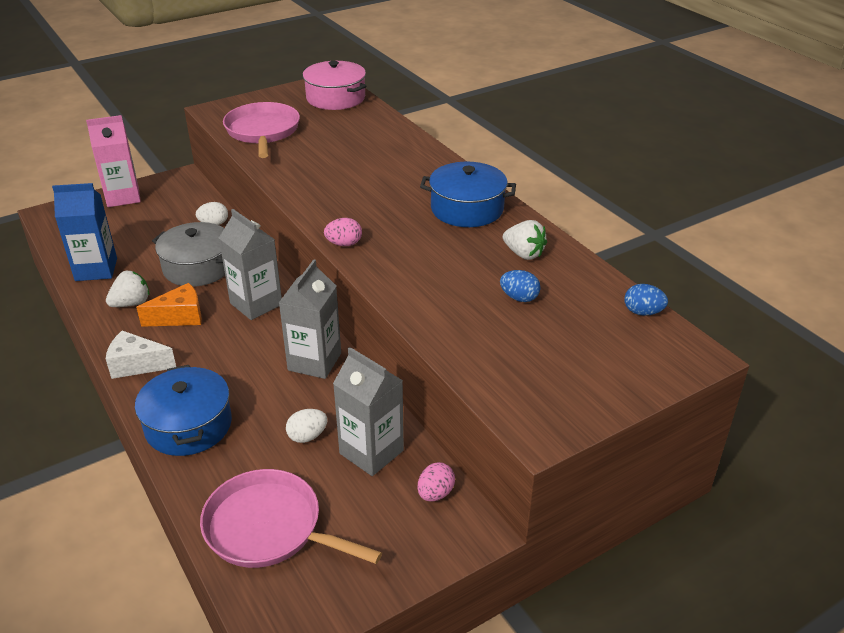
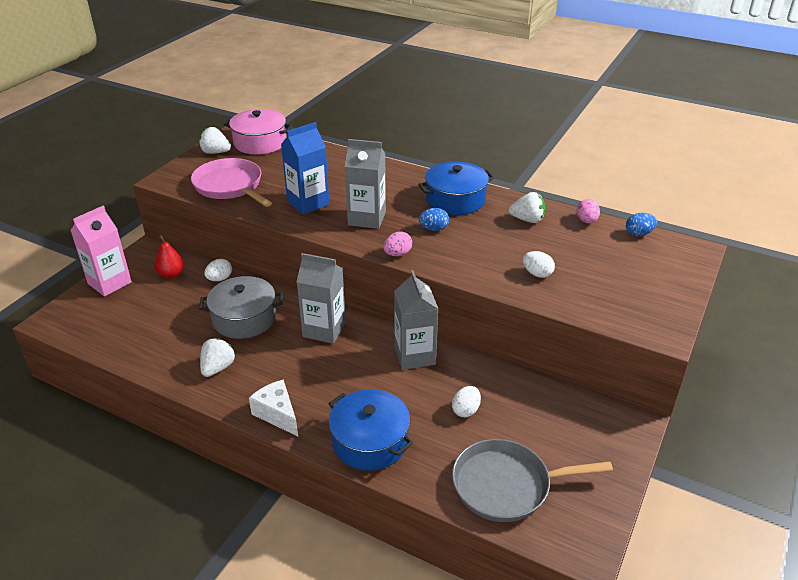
camera: 30 degrees left, 0 degrees up
(96, 269) = (153, 352): blue carton -> blue carton (308, 203)
(137, 365) = (277, 414): white cheese -> white cheese turned 75 degrees clockwise
(178, 206) = (171, 274): none -> red pear
(180, 317) = (272, 363): orange cheese -> none
(269, 528) = (506, 485): pink pan -> grey pan
(285, 97) = (216, 152): none -> white strawberry
(371, 452) = (520, 402): grey carton -> grey carton (367, 218)
(435, 493) = (588, 410): pink egg -> pink egg (586, 221)
(467, 314) = (537, 274): none -> white egg
(519, 298) = (557, 251): blue egg -> blue egg (434, 229)

